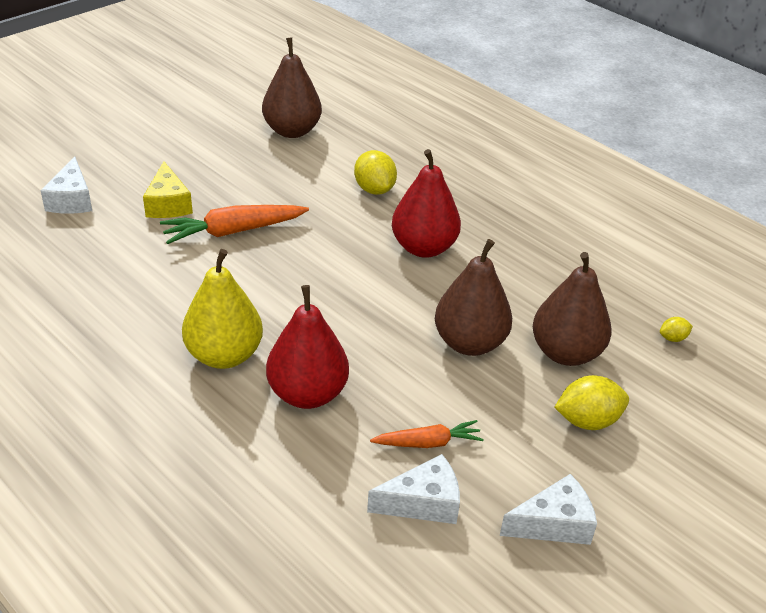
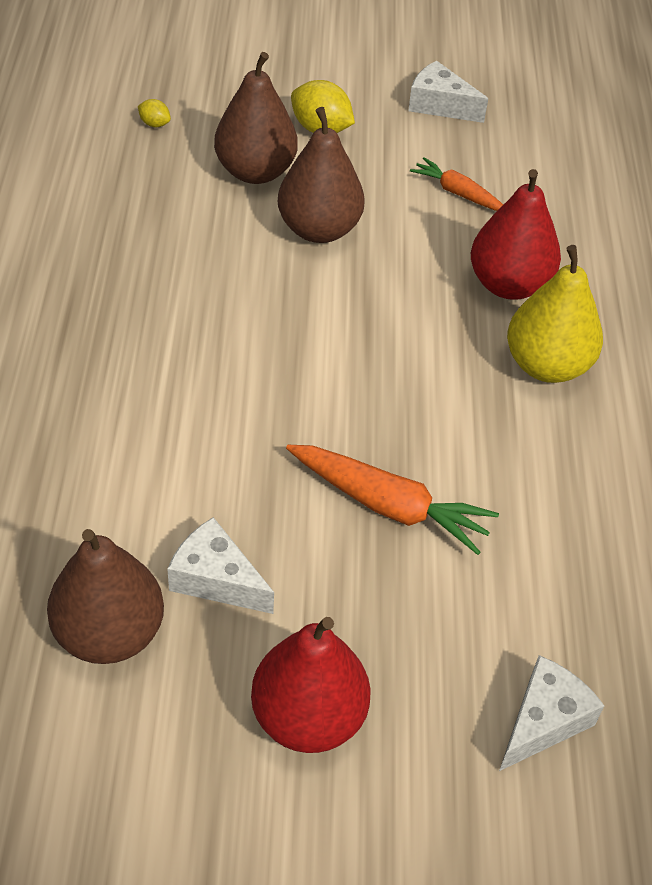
camera: 135 degrees left, 10 degrees up
(168, 204) = (423, 612): yellow cheese -> none
(374, 189) = (155, 445): yellow lemon -> none
(423, 248) = (218, 336): red pear -> red pear (308, 717)
(423, 503) = (510, 167): white cheese -> white cheese (216, 579)

